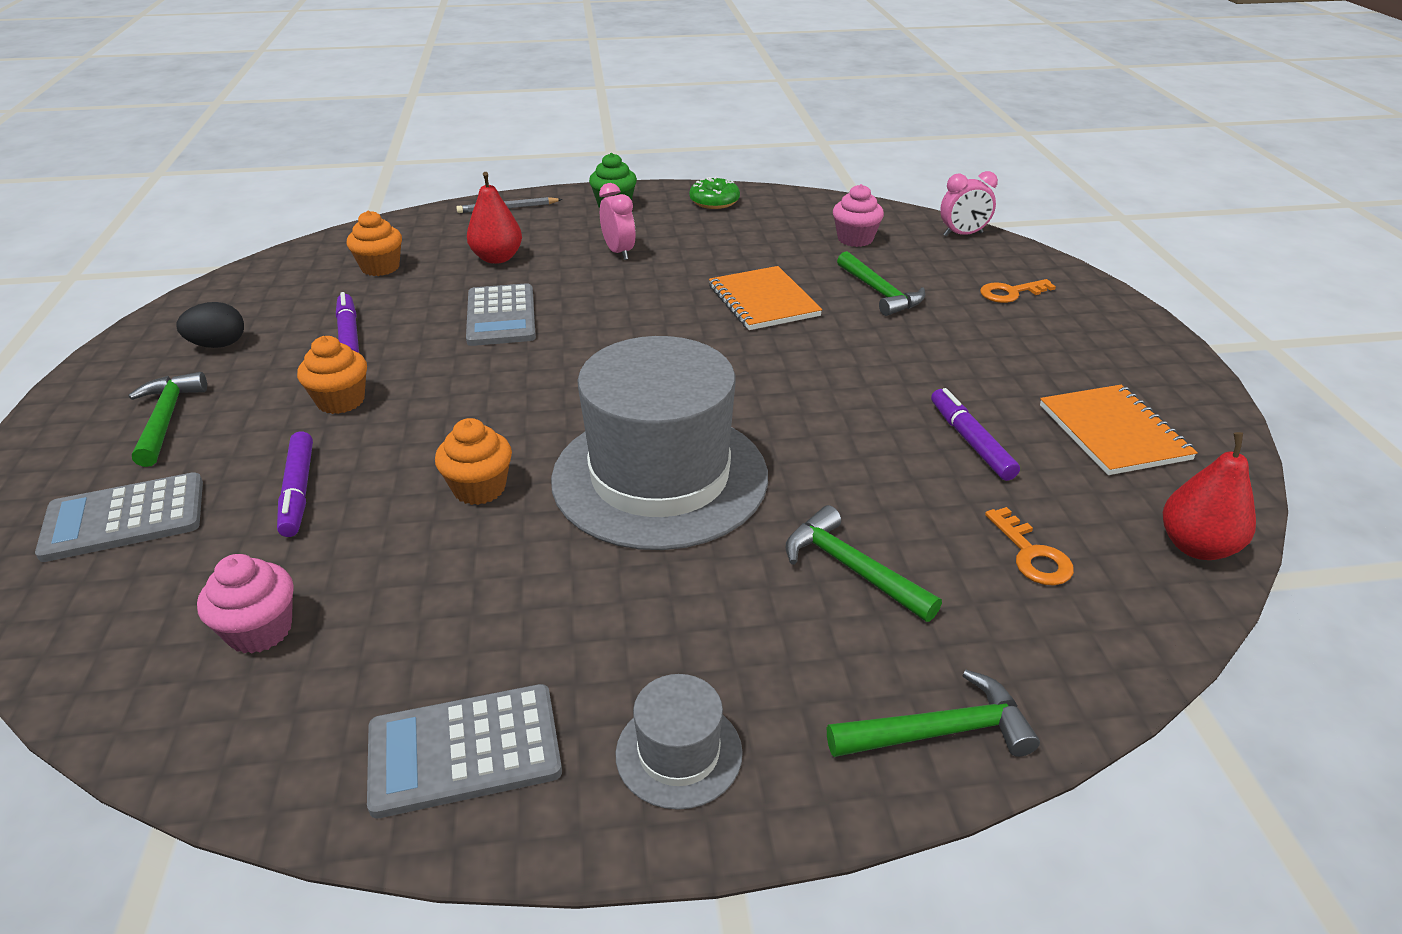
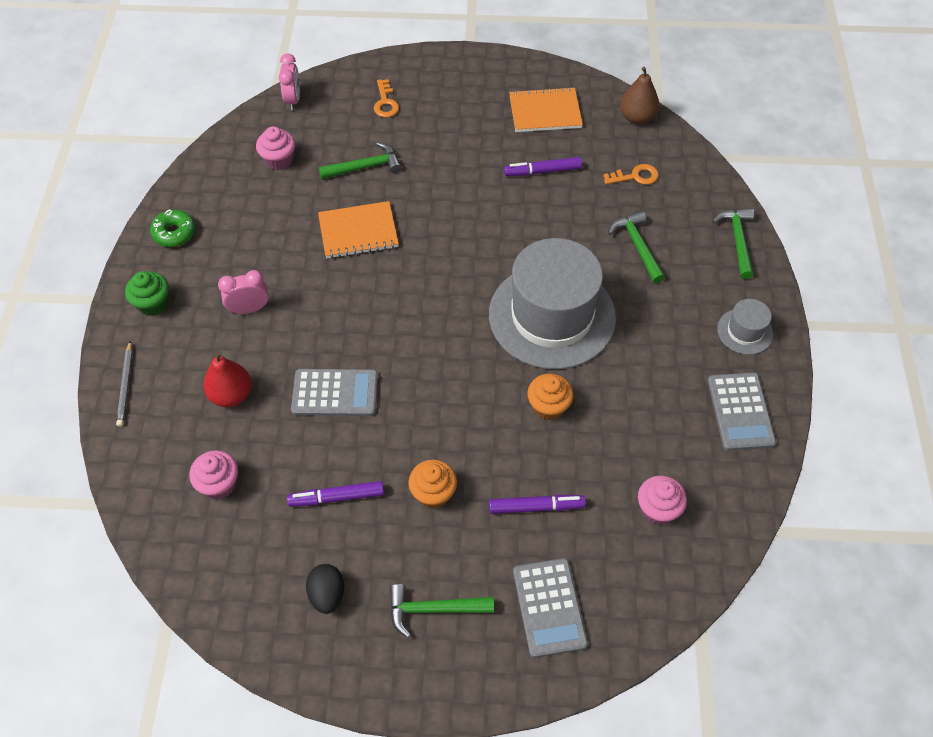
camera: 80 degrees left, 20 degrees up
(380, 267) = (219, 484): orange cupcake -> pink cupcake
(852, 568) = (637, 246): green hammer -> green hammer turned 105 degrees clockwise
(1196, 546) = (637, 117): red pear -> brown pear

